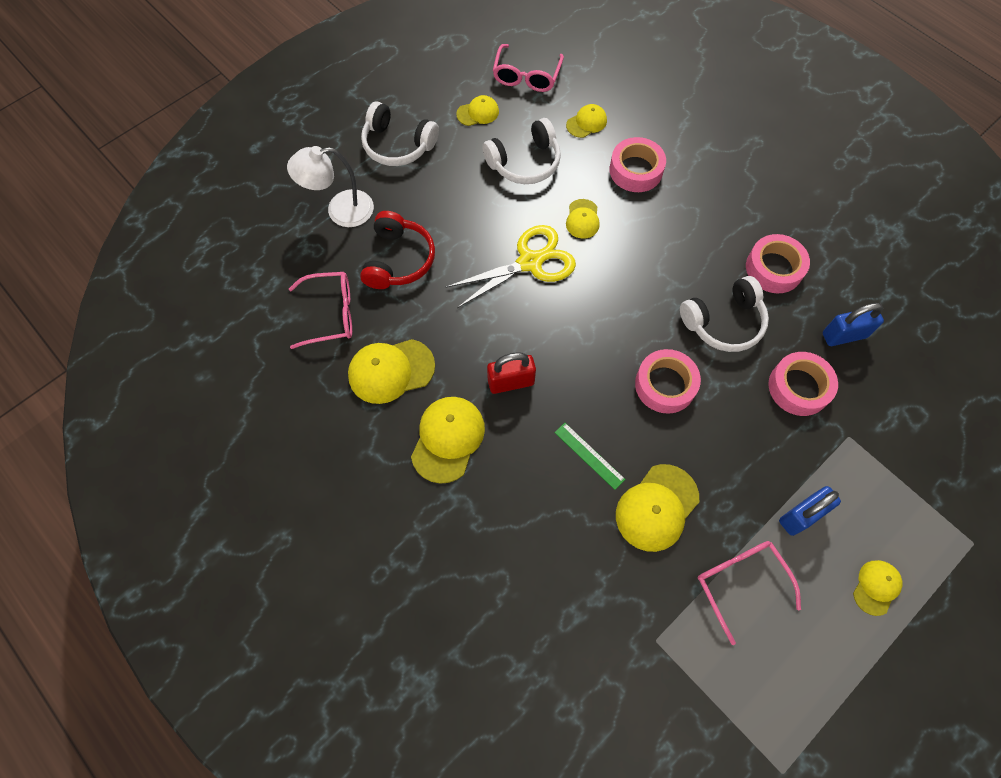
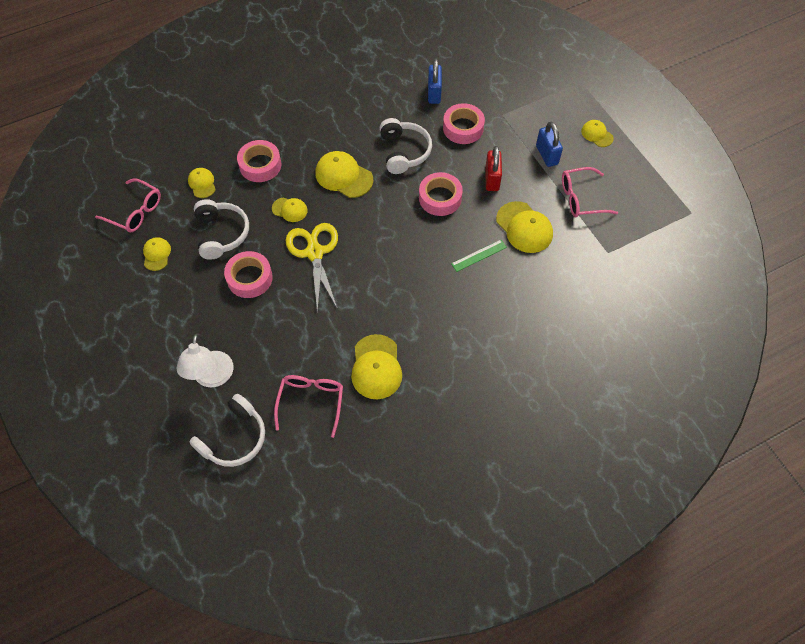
camera: 75 degrees left, 5 degrees down
(398, 145) = (162, 320): white headphones -> white headphones (233, 438)
(398, 260) = (278, 342): red headphones -> none
(448, 439) = (443, 339): yellow cap -> yellow cap (343, 176)
(511, 382) = (410, 289): red padlock -> red padlock (492, 179)
(774, 268) = (373, 112): pink tape -> pink tape (249, 278)

